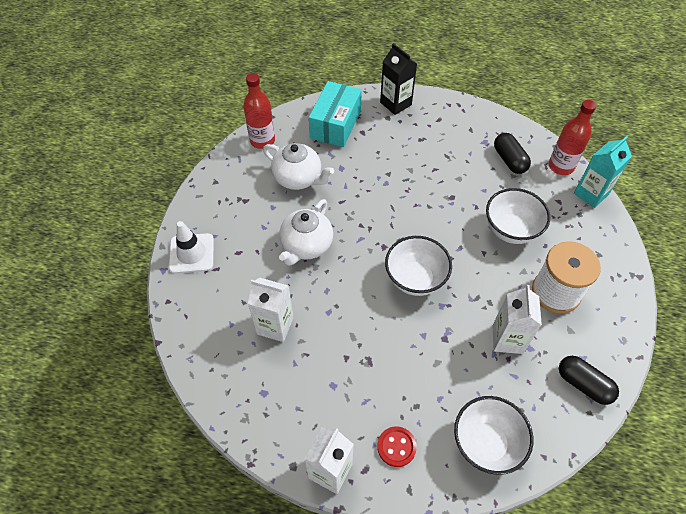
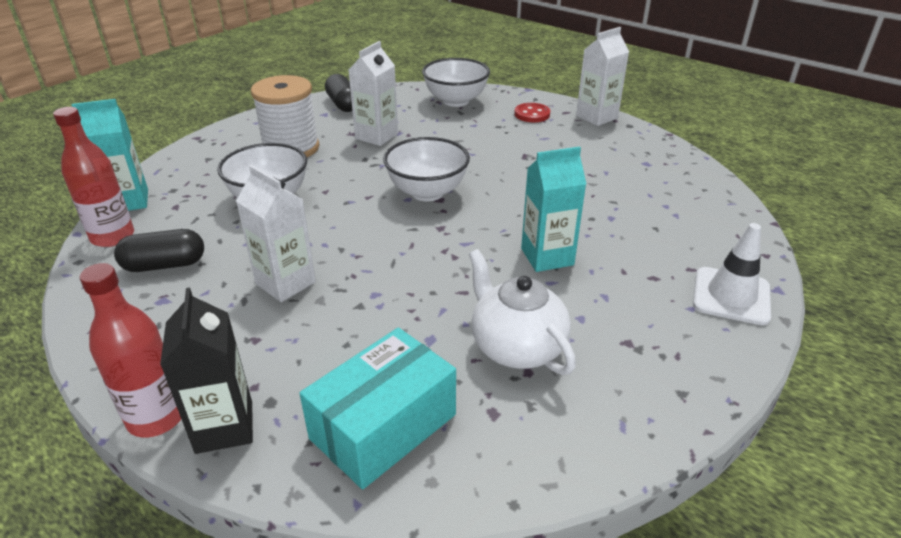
camera: 155 degrees left, 20 degrees down
(262, 140) = (560, 447): red bottle -> red bottle (156, 417)
(275, 325) = (619, 200): white carton -> white carton (285, 283)
(306, 245) = (547, 257): white teapot -> turquoise carton
(509, 160) = (164, 265): black capsule -> black capsule turned 75 degrees clockwise

